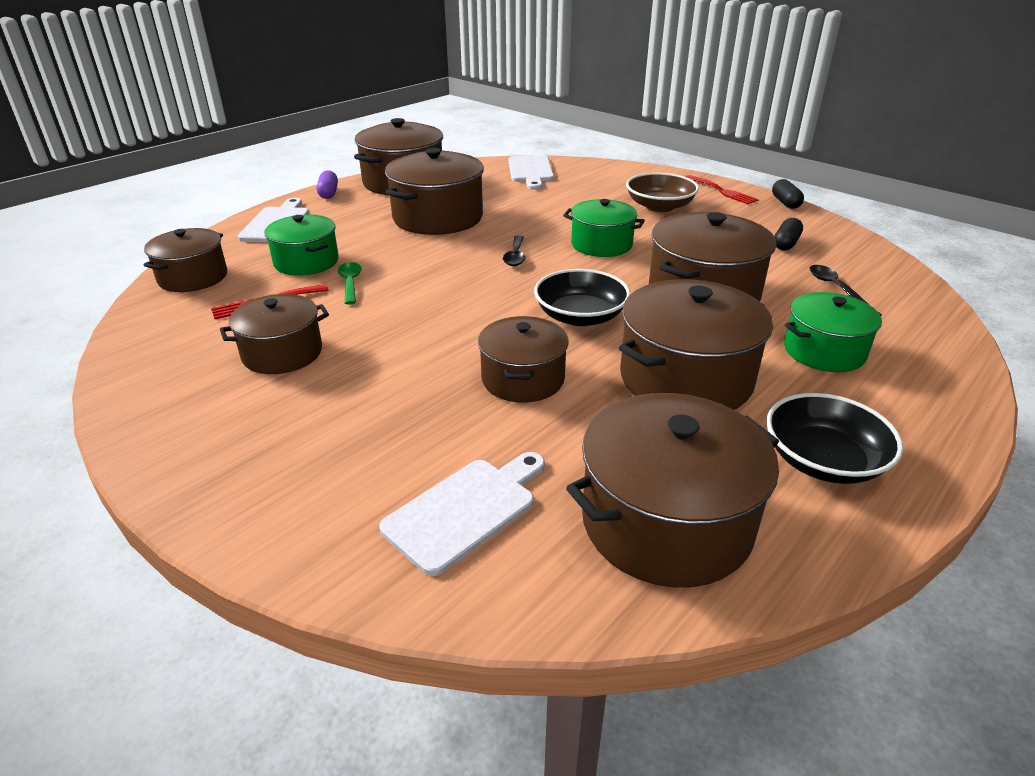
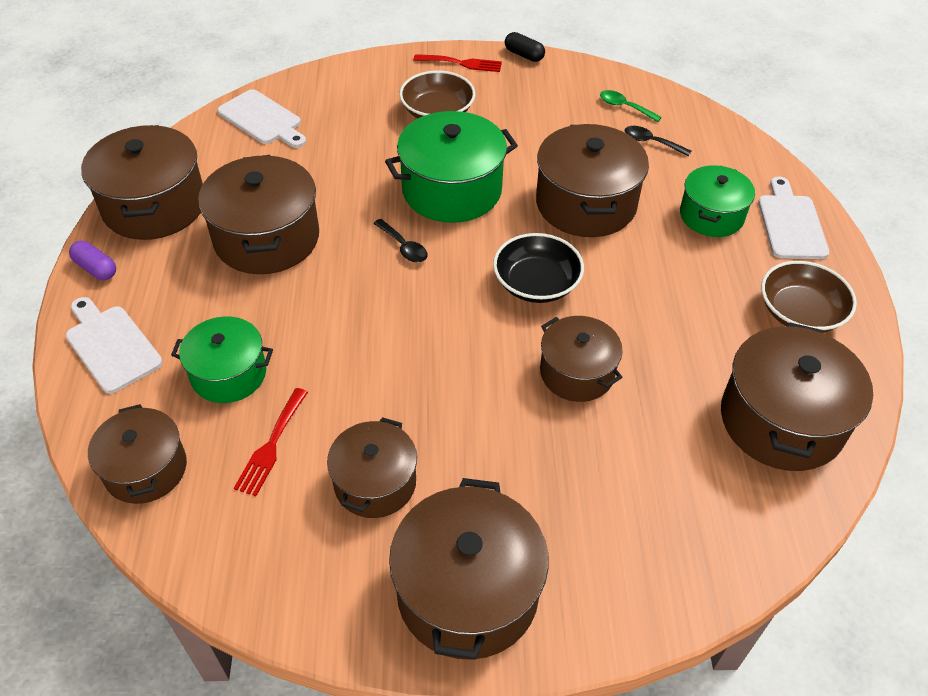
camera: 45 degrees left, 15 degrees up
(350, 283) = (311, 370): green spoon -> green spoon (624, 107)
(465, 510) = (681, 502): white cutting board -> white cutting board (790, 223)
(601, 244) = (451, 190): green pot -> green pot, size x1.59
(686, 378) = (667, 297): brown pot -> brown pot (468, 592)
(786, 243) = (576, 110): black capsule -> none
(823, 460) = (800, 312): black bowl -> brown bowl

